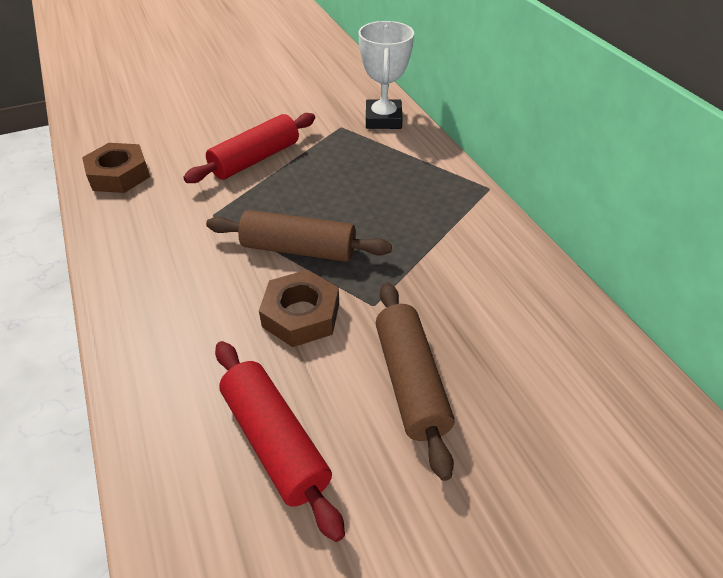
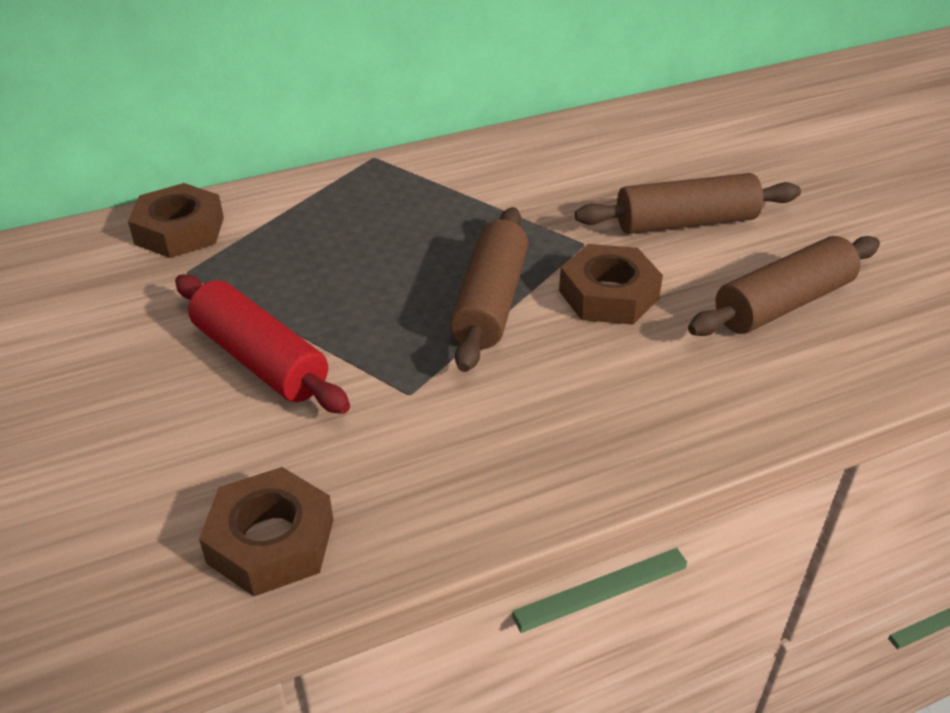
camera: 90 degrees left, 5 degrees down
(275, 441) = (783, 304): red rolling pin -> brown rolling pin
(383, 119) = (179, 230): white trophy -> brown nut

